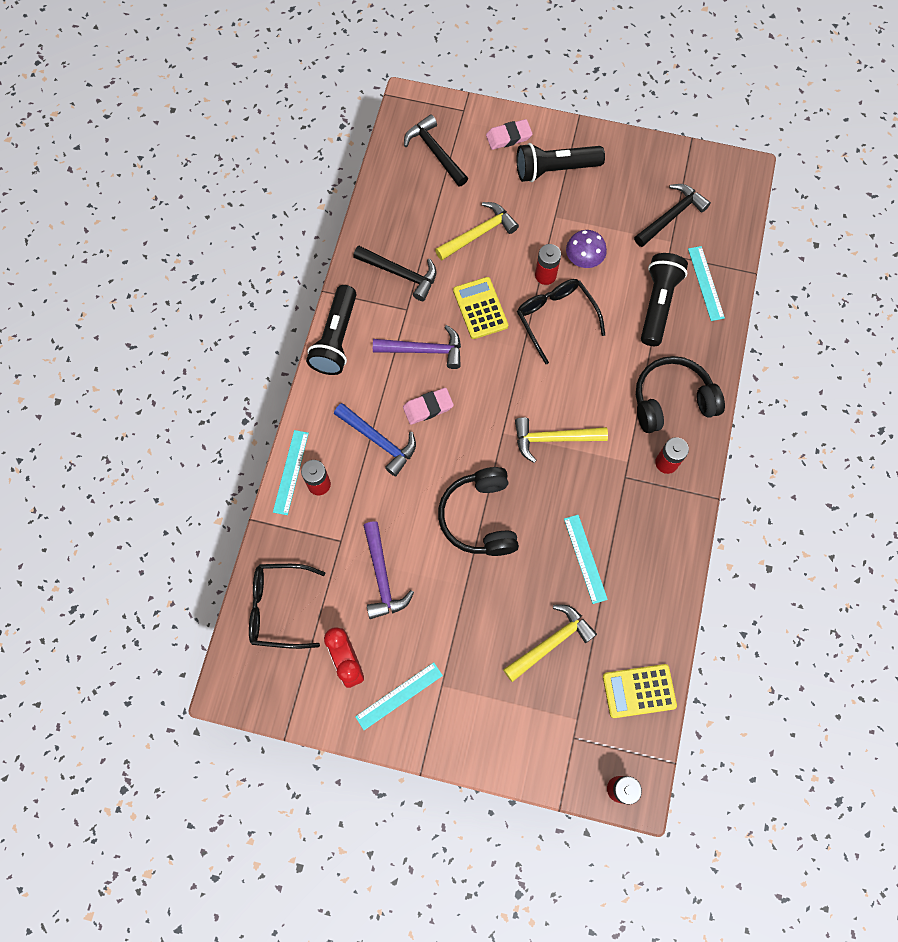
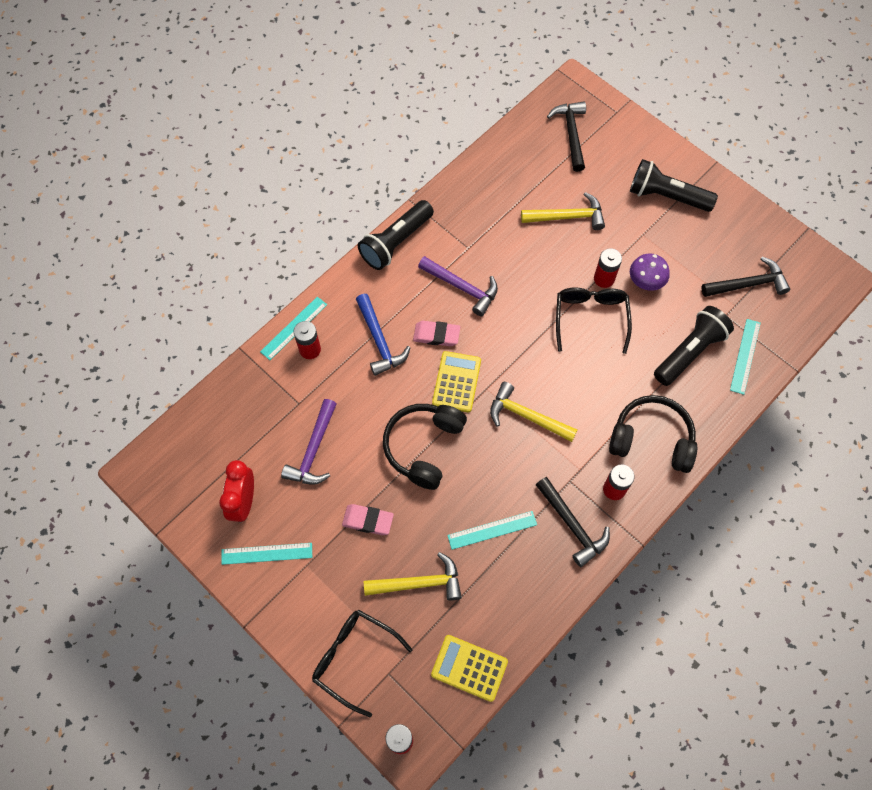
camera: 30 degrees right, 5 degrees down
(278, 607) = (217, 429): black glasses -> black glasses (353, 658)
(400, 274) = (481, 217): black hammer -> black hammer (572, 525)
(480, 308) = (530, 277): yellow calculator -> yellow calculator (456, 382)
(508, 137) = (642, 151): pink eraser -> pink eraser (368, 521)
(585, 558) = (492, 530): turquoise ruler -> turquoise ruler turned 60 degrees clockwise

